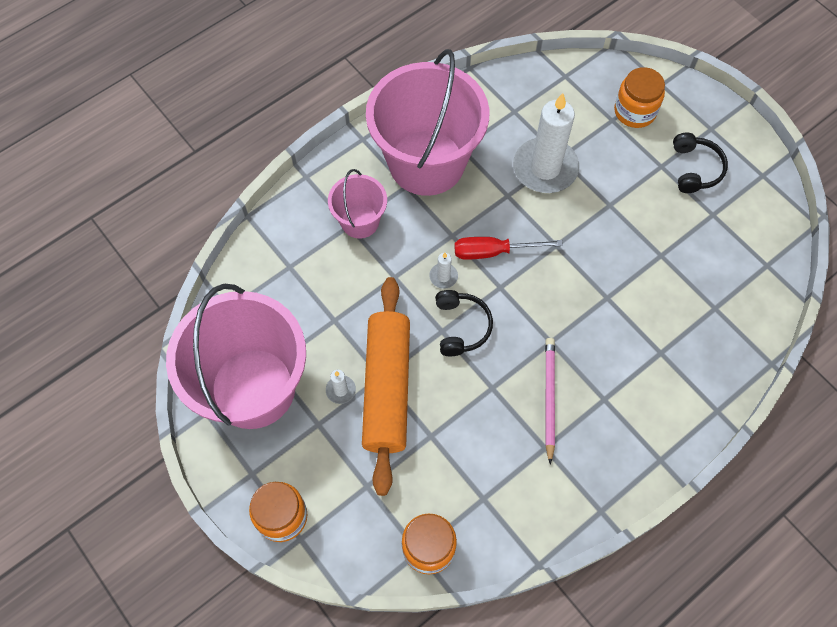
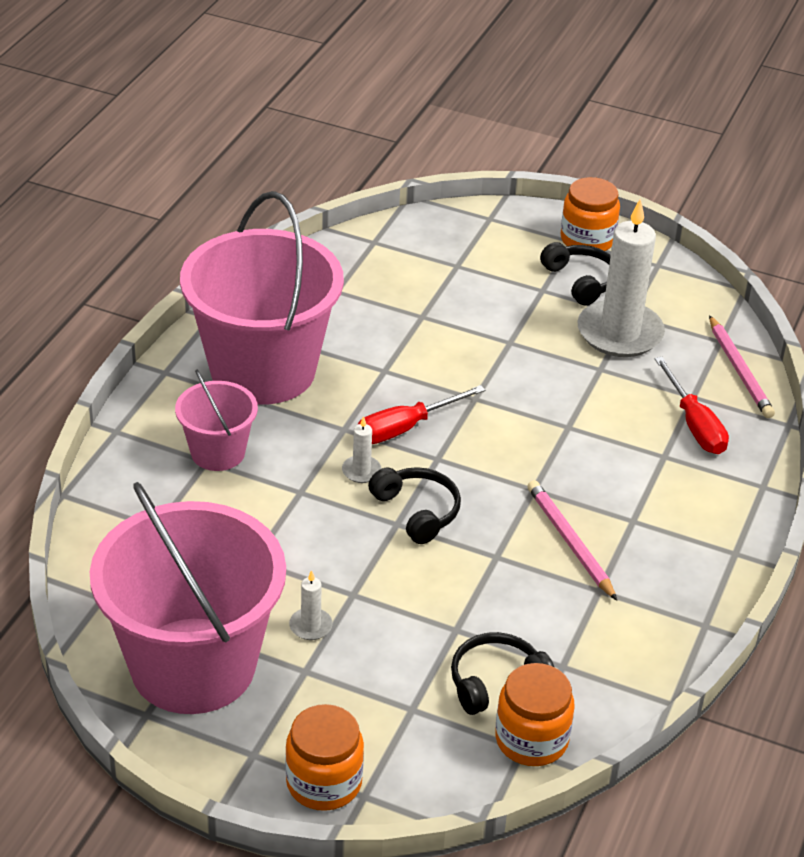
camera: 30 degrees left, 25 degrees down
(387, 388) = (368, 603): orange rolling pin -> none
(432, 491) = (496, 682): none -> black headphones
(545, 168) = (411, 332): white candle -> white candle (620, 333)
(635, 111) = (477, 250): orange jar -> orange jar (587, 240)
(700, 334) = (694, 424): none -> red screwdriver
(765, 298) = (739, 370): none -> pink pencil

